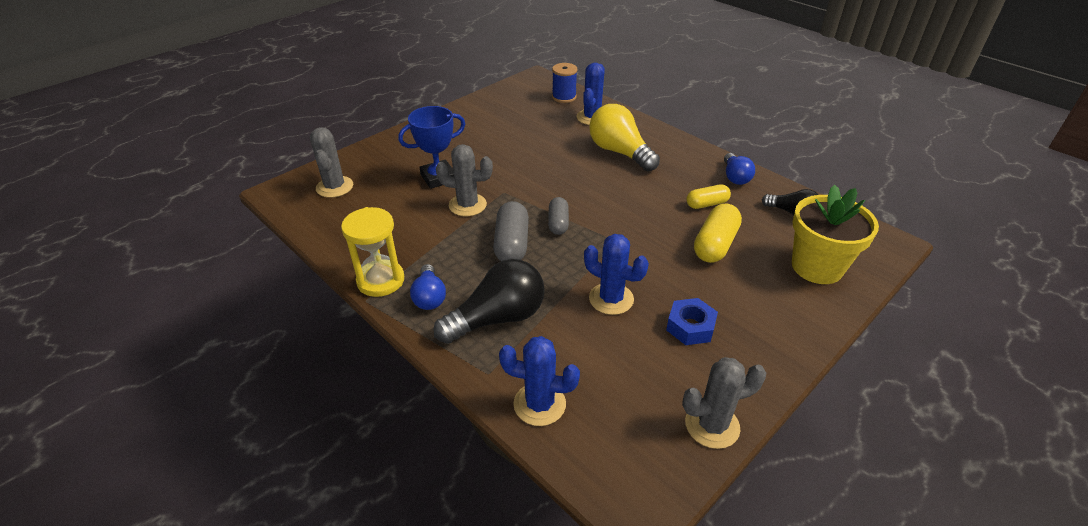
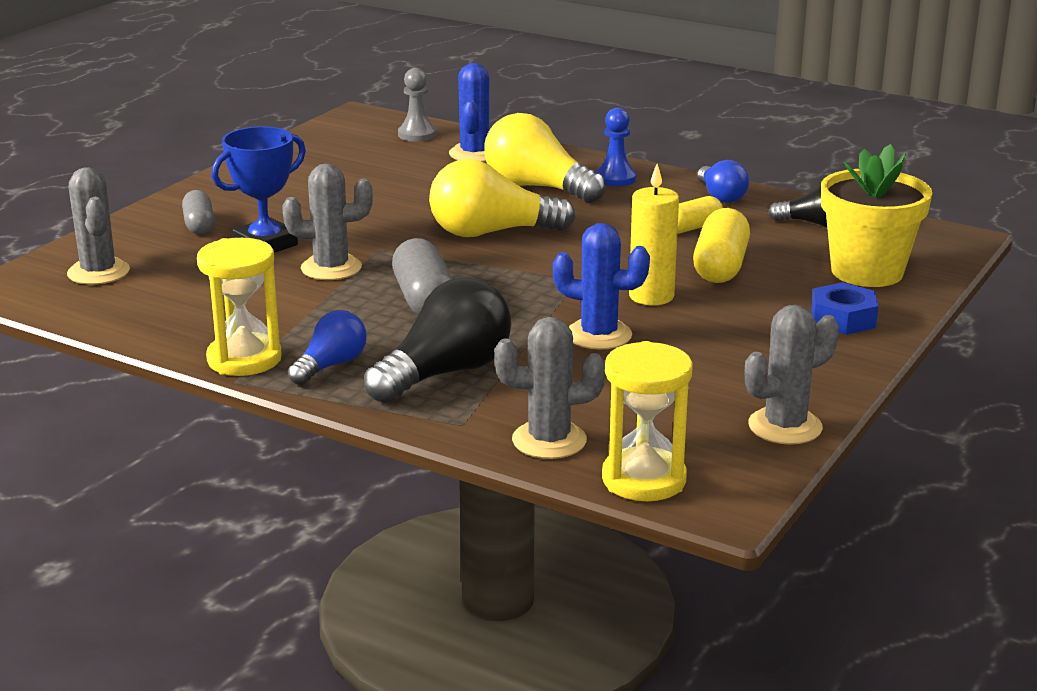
camera: 15 degrees left, 15 degrees down
(429, 297) = (331, 366): blue light bulb -> blue light bulb turned 120 degrees counterclockwise
(539, 404) = (549, 440): blue cactus -> grey cactus
(558, 223) = (483, 271): grey capsule -> grey capsule (199, 225)
(564, 97) = (417, 135): blue spool -> grey pawn
(577, 188) = (492, 233): none -> yellow light bulb
(590, 464) = (644, 479): none -> yellow hourglass
(659, 266) = (651, 296): none -> yellow candle
(671, 151) = (615, 178): none -> blue pawn
(690, 327) = (720, 347): blue nut -> blue nut (843, 319)

